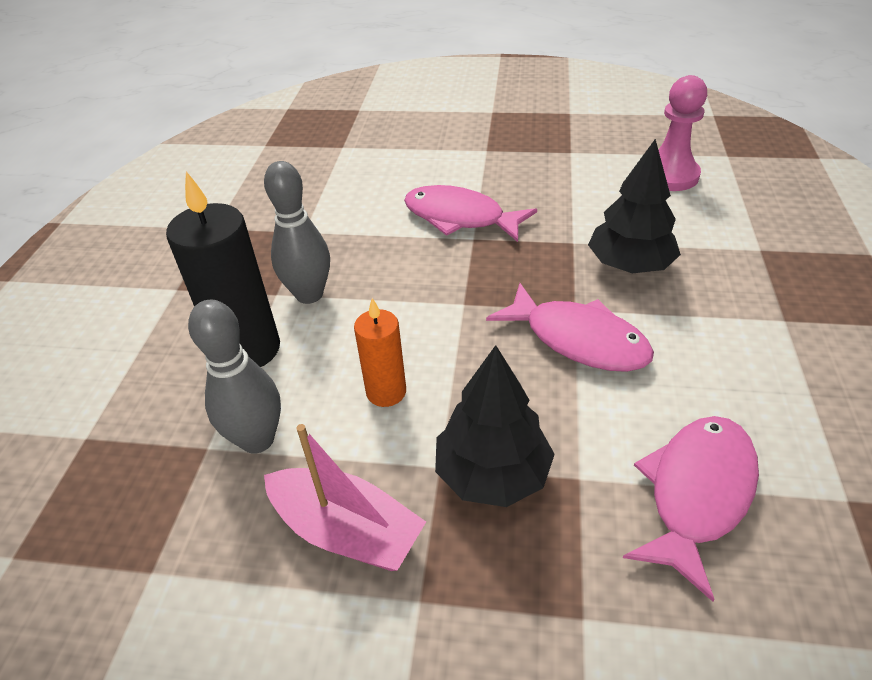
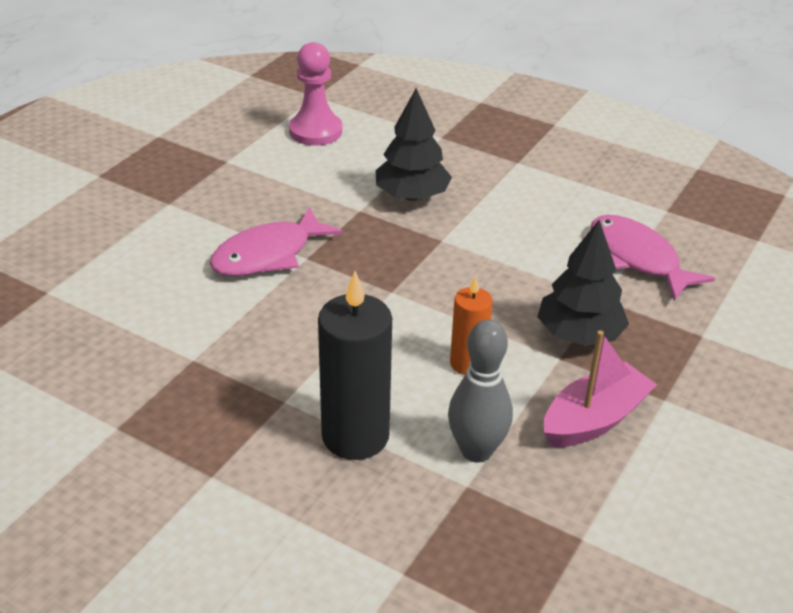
camera: 70 degrees left, 5 degrees down
(309, 294) = (304, 378): grey bowling pin -> none
(578, 339) = (476, 251): pink fish -> none

